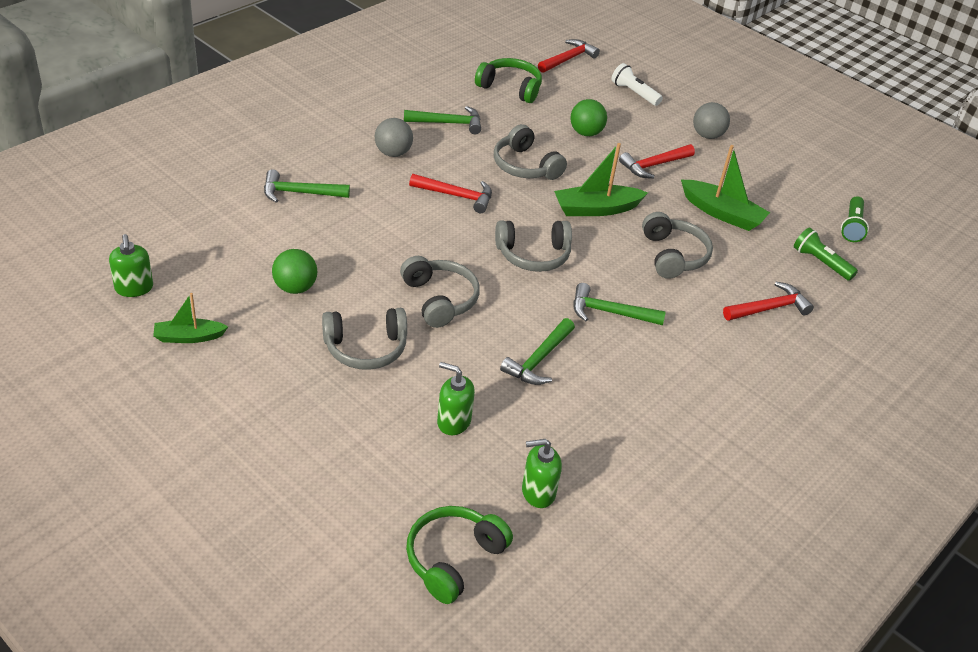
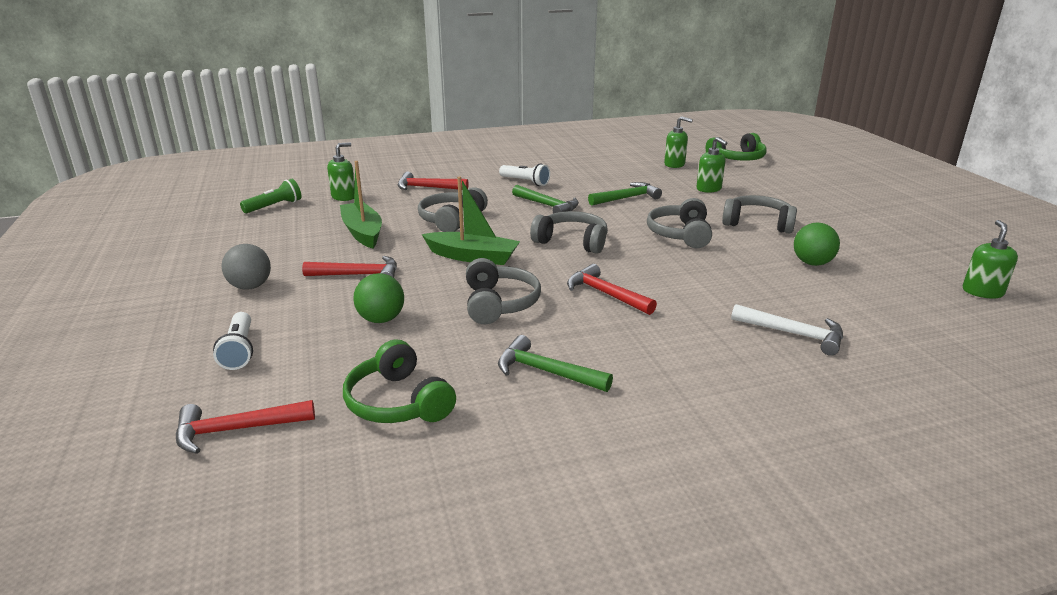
camera: 145 degrees left, 15 degrees down
(189, 337) = (914, 254): green boat -> none
(299, 193) = (794, 334): green hammer -> white hammer
(393, 153) = (651, 351): grey ball -> none
(683, 360) = (525, 182): none -> white flashlight
(820, 262) = (344, 197): green flashlight -> green soap dispenser

